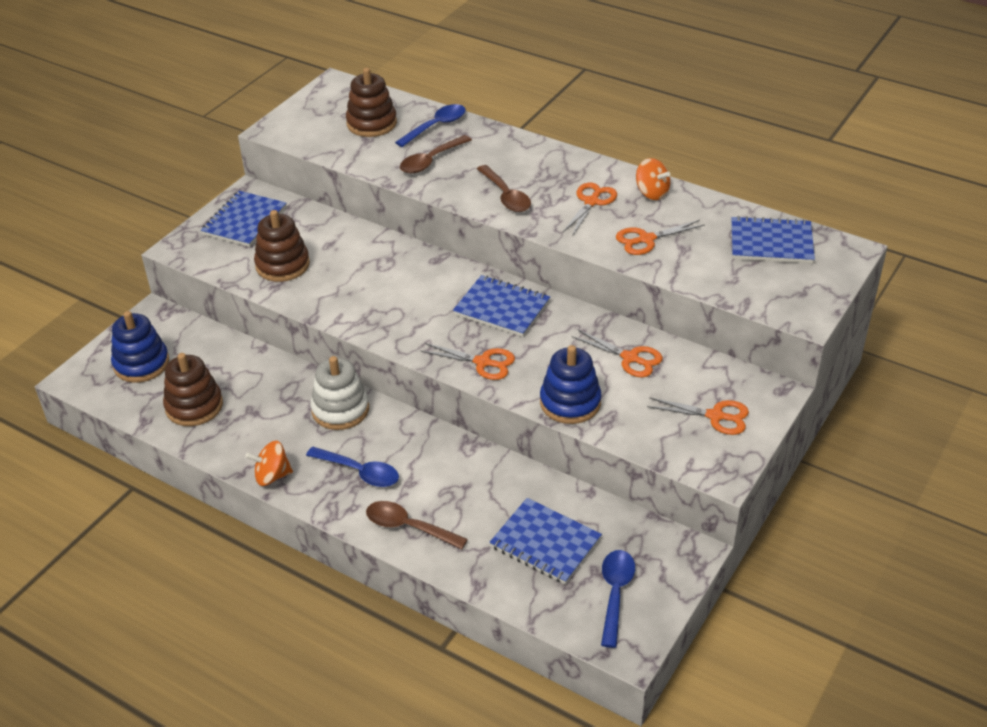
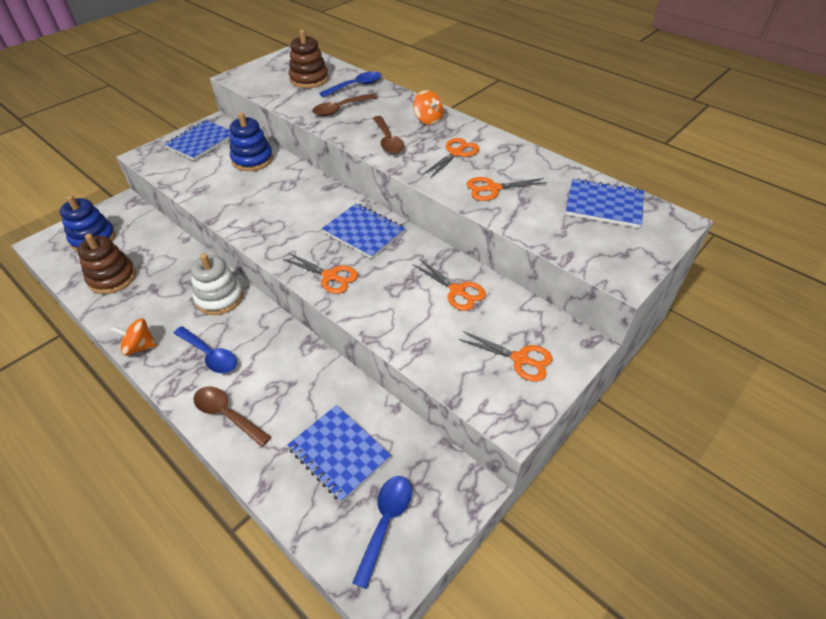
camera: 10 degrees right, 5 degrees up
(282, 265) = (211, 176): brown stacking toy -> none
(570, 402) = (391, 324): blue stacking toy -> blue stacking toy (252, 160)
(651, 193) = (509, 152): orange spinning top -> orange spinning top (428, 120)

